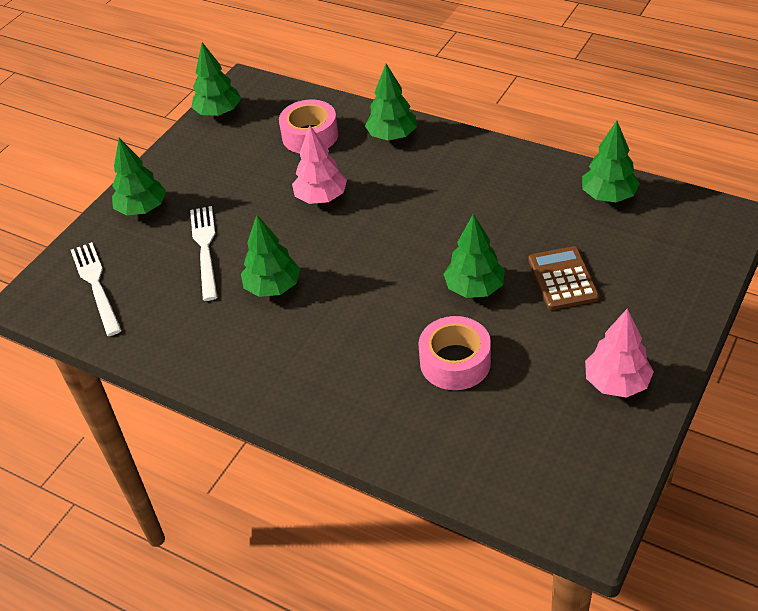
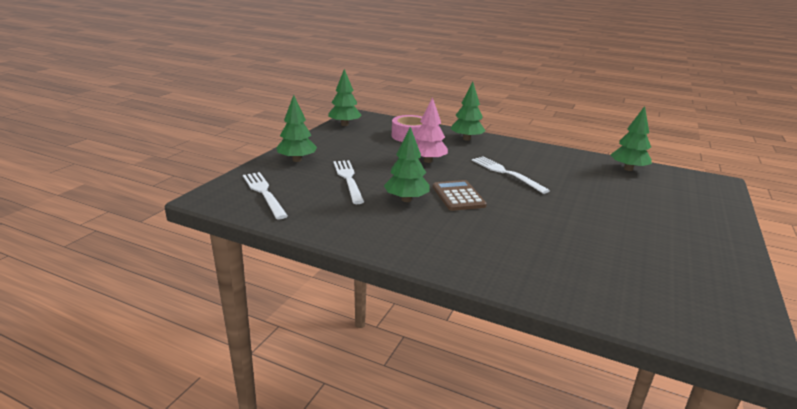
camera: 10 degrees left, 20 degrees down
(424, 220) = (506, 173): none -> white fork
(455, 362) = (569, 243): pink tape -> none
(474, 288) = (561, 206): green tree -> none
(562, 279) = (623, 204): brown calculator -> brown calculator (458, 196)
(616, 383) = (705, 258): pink tree -> none

